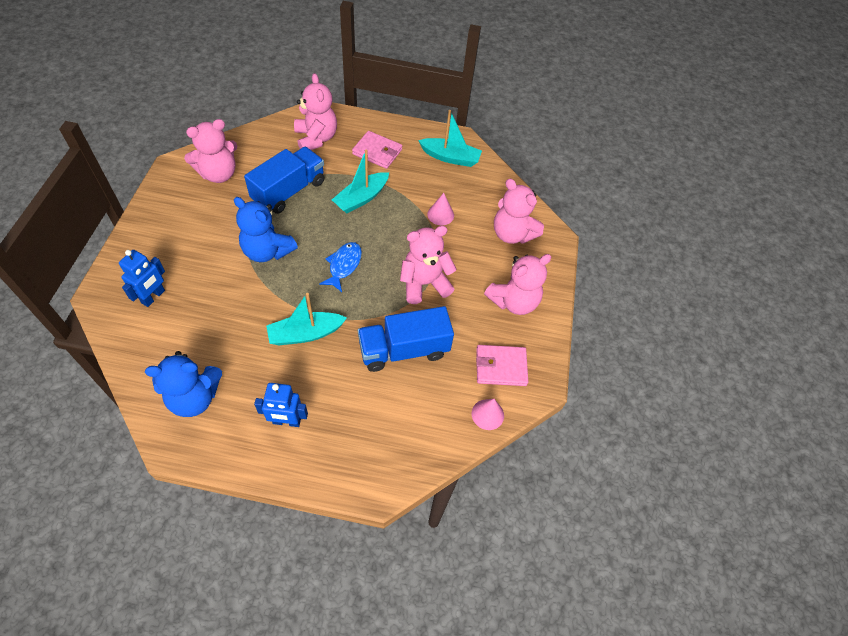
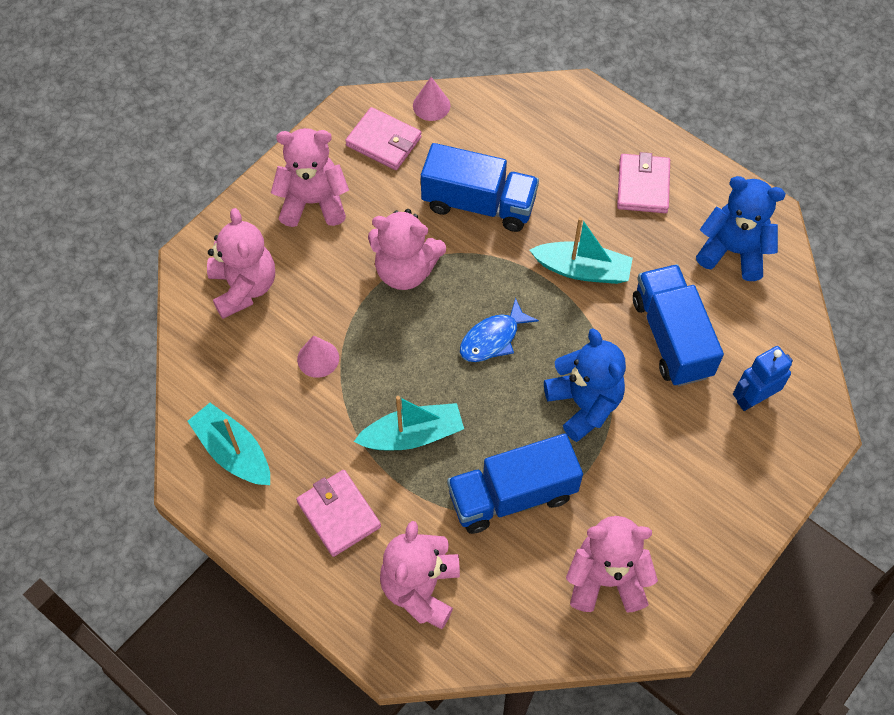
camera: 145 degrees left, 5 degrees up
(223, 314) = (671, 337): none -> blue truck
(286, 421) = (643, 186): blue robot -> pink wallet

